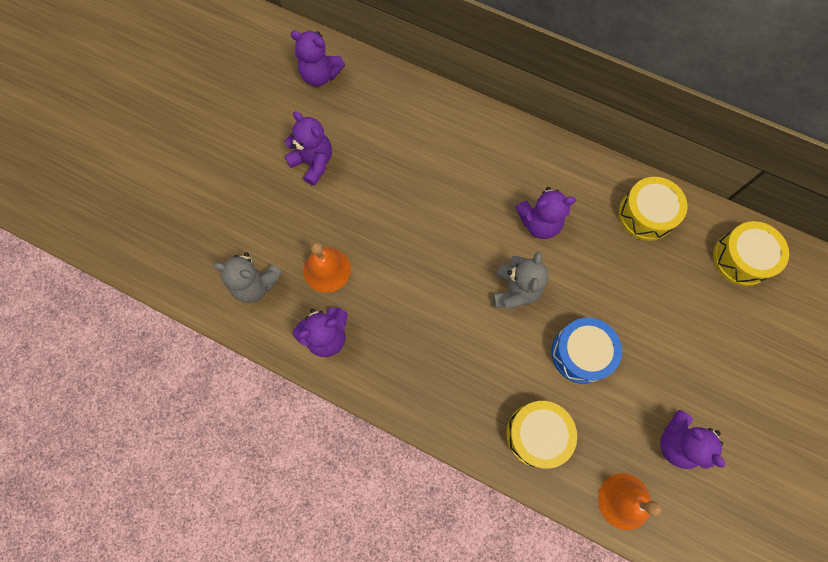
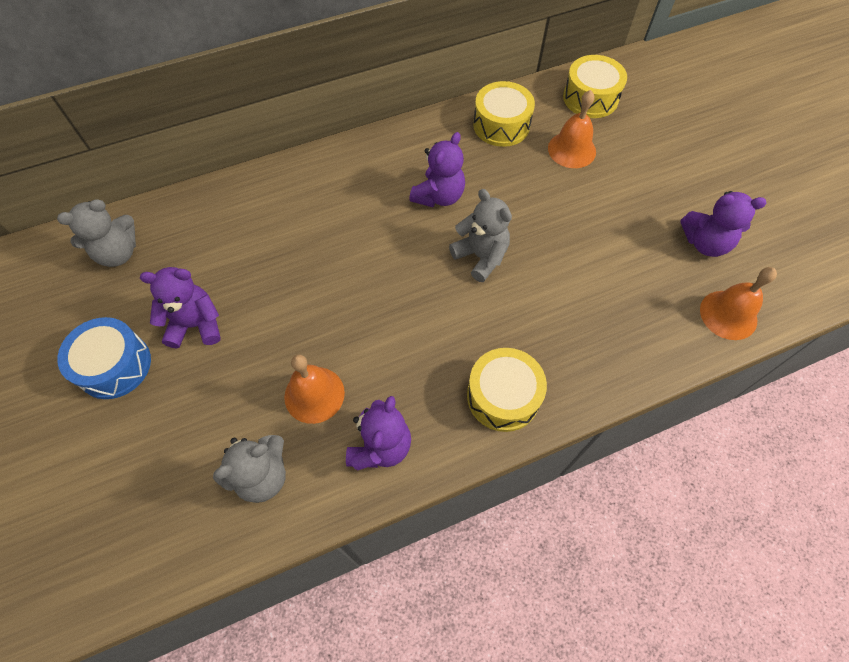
camera: 50 degrees left, 10 degrees down
(320, 75) = (118, 253): purple teddy bear -> grey teddy bear
(537, 434) = (623, 336): yellow drum -> yellow drum (503, 396)
(581, 353) = (578, 251): blue drum -> blue drum (114, 365)
(673, 282) = (571, 150): none -> orange bell

